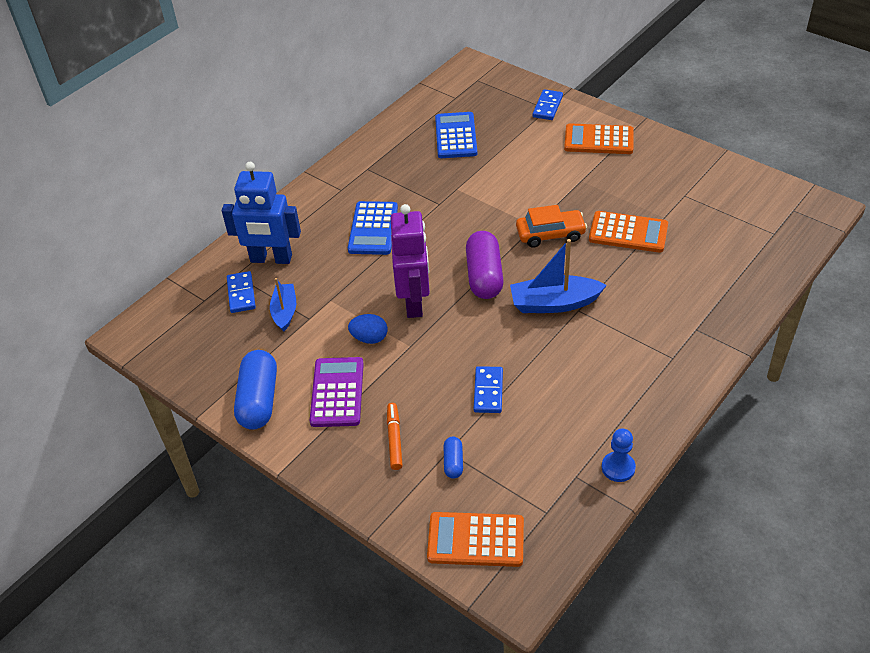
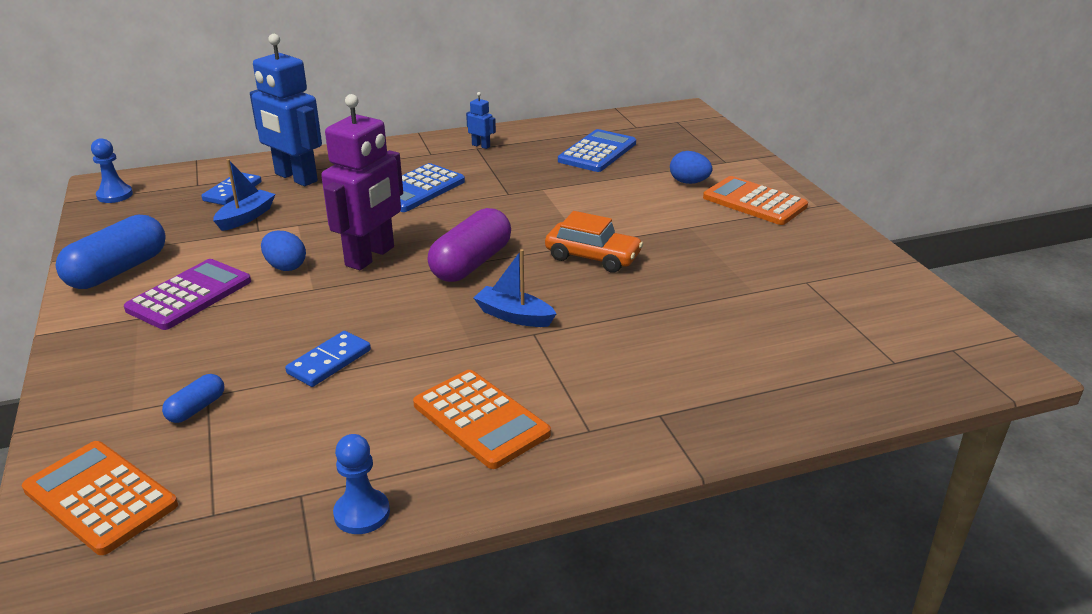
camera: 30 degrees right, 15 degrees down
(154, 341) = (115, 195): none -> blue pawn
(368, 165) = (481, 146): none -> blue robot
(394, 439) = (176, 358): orange marker -> none
(543, 139) = (689, 182): none -> blue egg
(547, 106) = (728, 160): blue domino -> none
(554, 303) = (514, 316): blue boat -> blue boat, size x0.64
(628, 233) = (688, 289): orange calculator -> orange calculator (480, 419)

